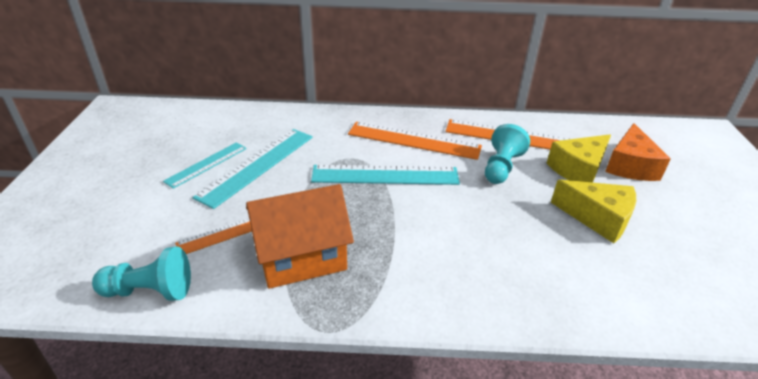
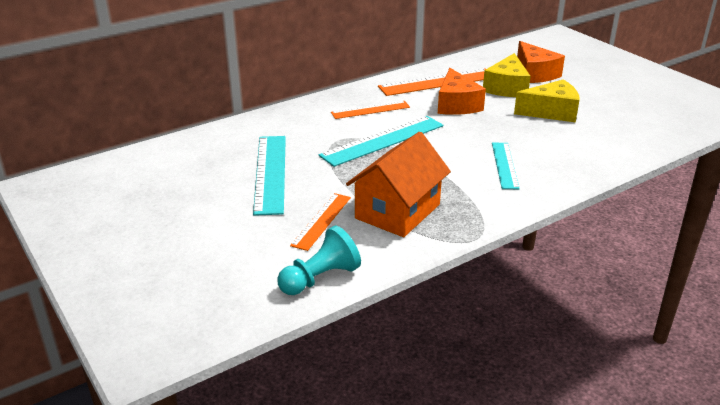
camera: 35 degrees left, 5 degrees down
(206, 164) = (223, 190): turquoise ruler -> turquoise ruler (504, 165)
(414, 140) = (370, 110): orange ruler -> orange ruler, size x0.61
(501, 167) = (456, 105): turquoise pawn -> orange cheese

